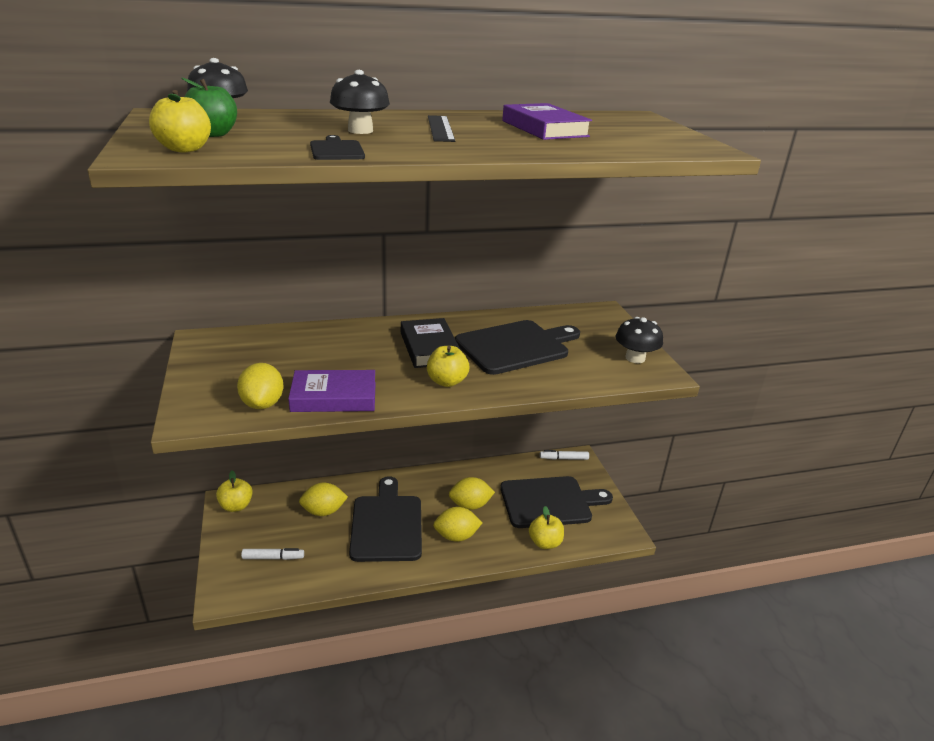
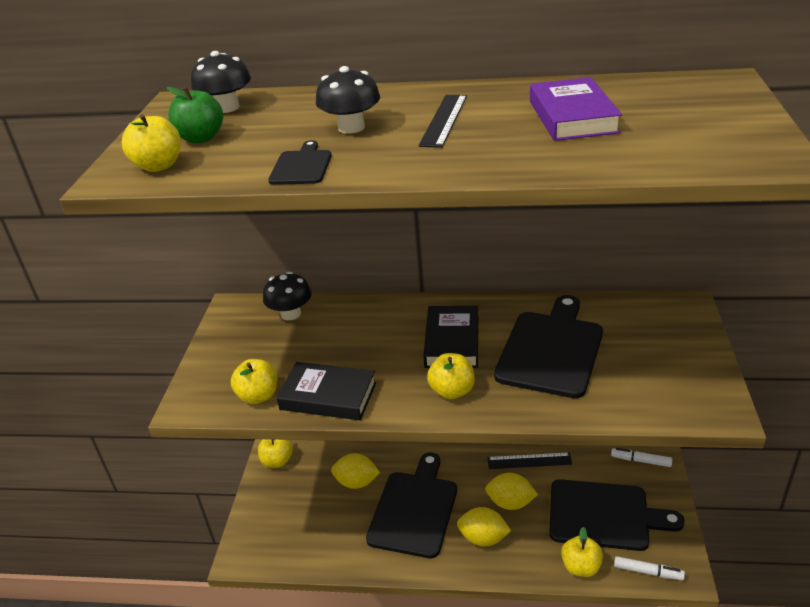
camera: 25 degrees right, 5 degrees up
(262, 404) = (258, 396): yellow lemon -> yellow apple
(273, 557) = (295, 526): white marker -> white marker (648, 572)
(334, 397) = (328, 396): purple book -> black book
(475, 471) = (529, 461): none -> black ruler
(515, 346) = (551, 350): black cutting board -> black cutting board turned 60 degrees counterclockwise
(635, 358) = (695, 383): black mushroom -> black mushroom (291, 314)

